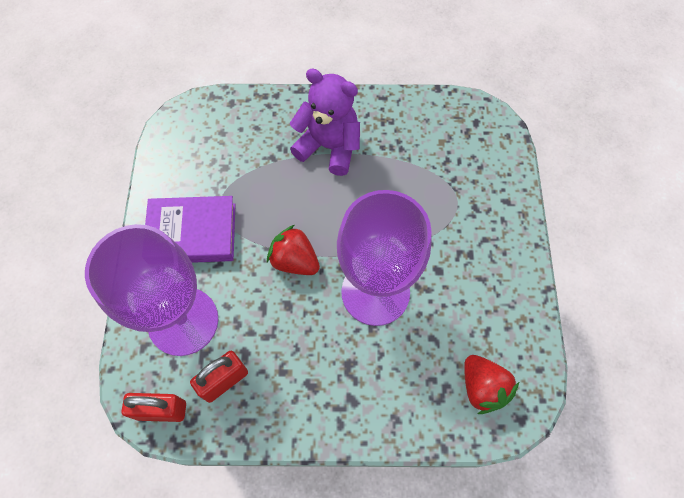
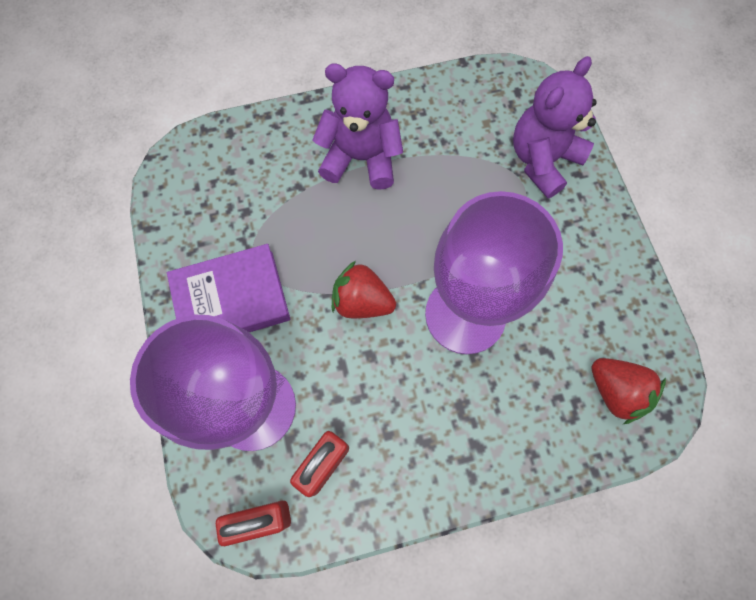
camera: 15 degrees left, 5 degrees up
(479, 183) = (542, 160): none -> purple teddy bear

